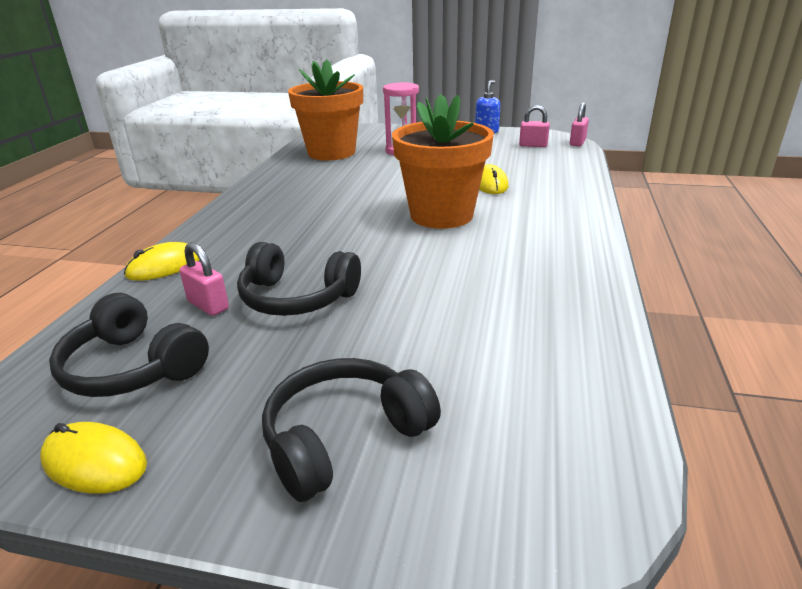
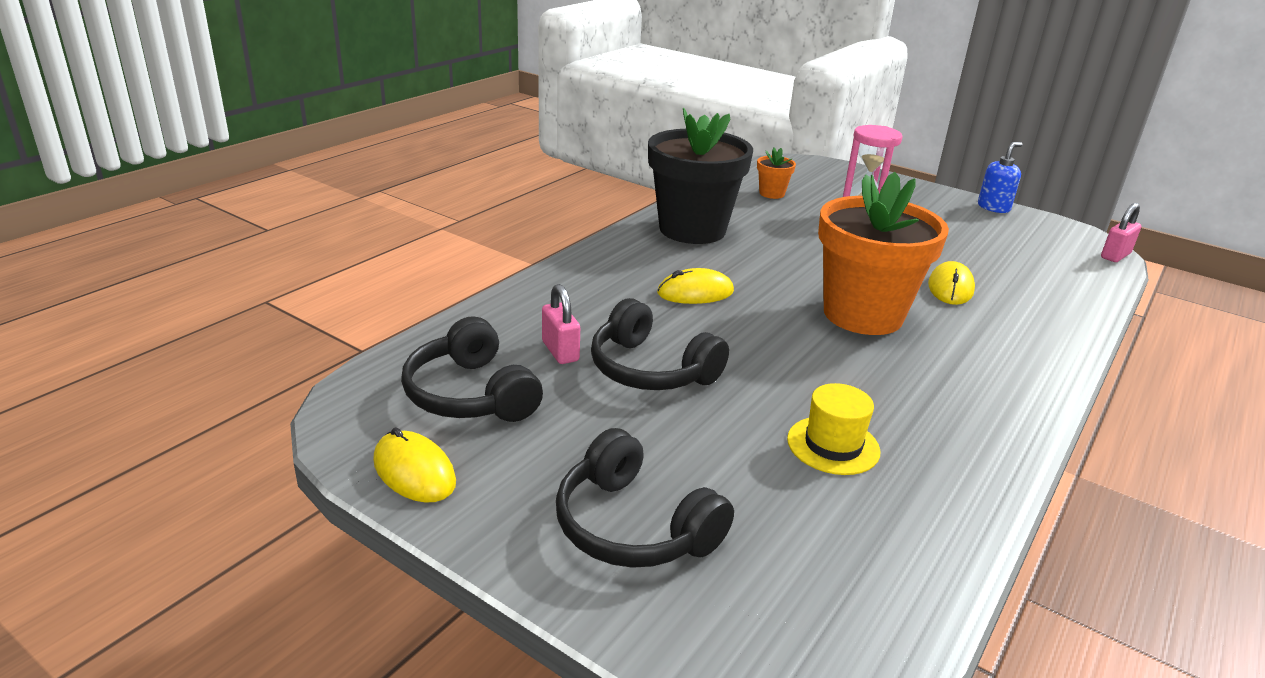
camera: 20 degrees right, 0 degrees up
(164, 266) = (533, 295): yellow mouse -> yellow mouse (695, 292)
(282, 188) = (692, 229): none -> black flower pot
(331, 153) = (772, 193): orange flower pot -> orange flower pot, size x0.42
(344, 437) = (634, 526): black headphones -> black headphones turned 120 degrees counterclockwise
(474, 313) = (833, 445): none -> yellow hat
(533, 145) = (1046, 245): pink padlock -> none

